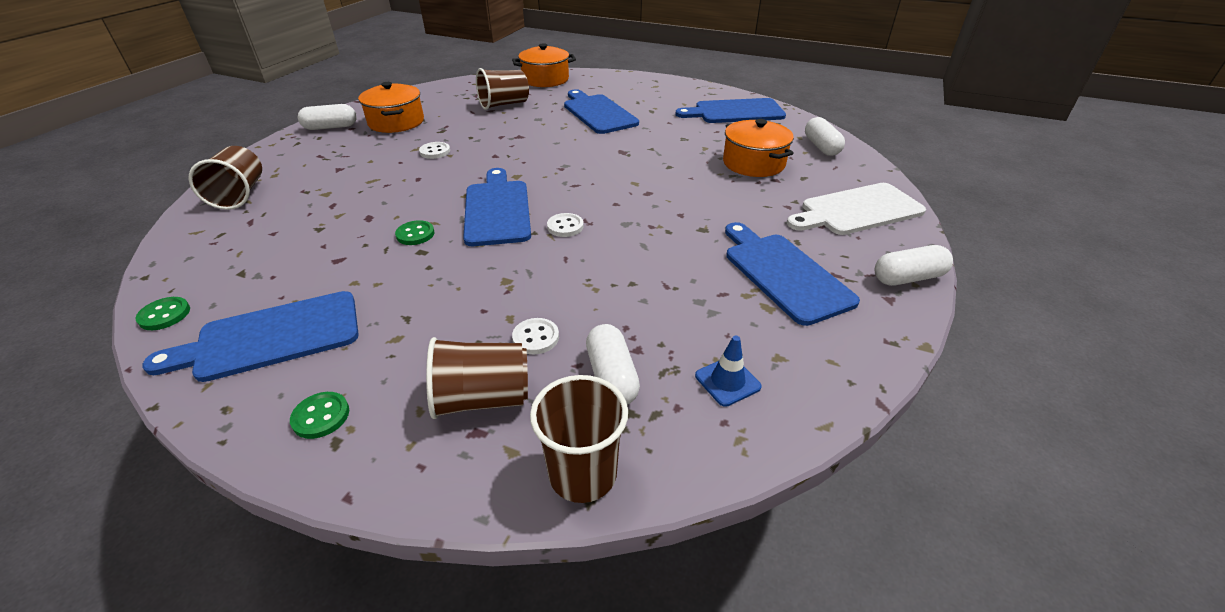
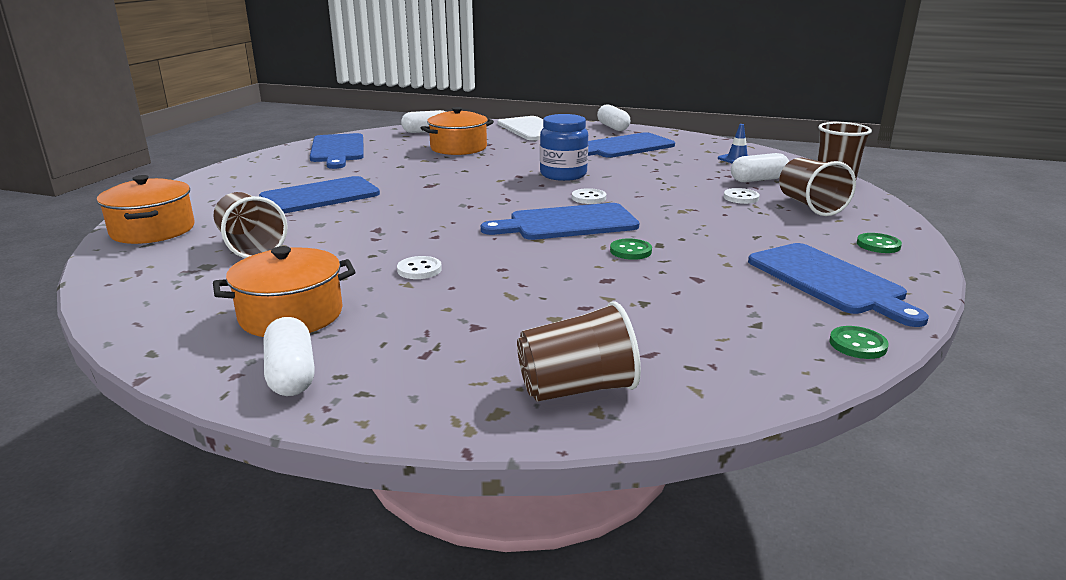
camera: 95 degrees left, 15 degrees down
(649, 218) = (563, 175): none -> blue jar

